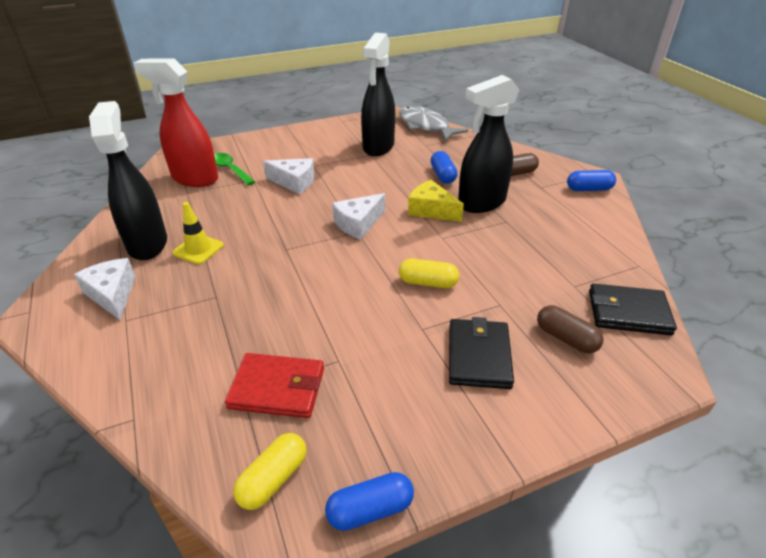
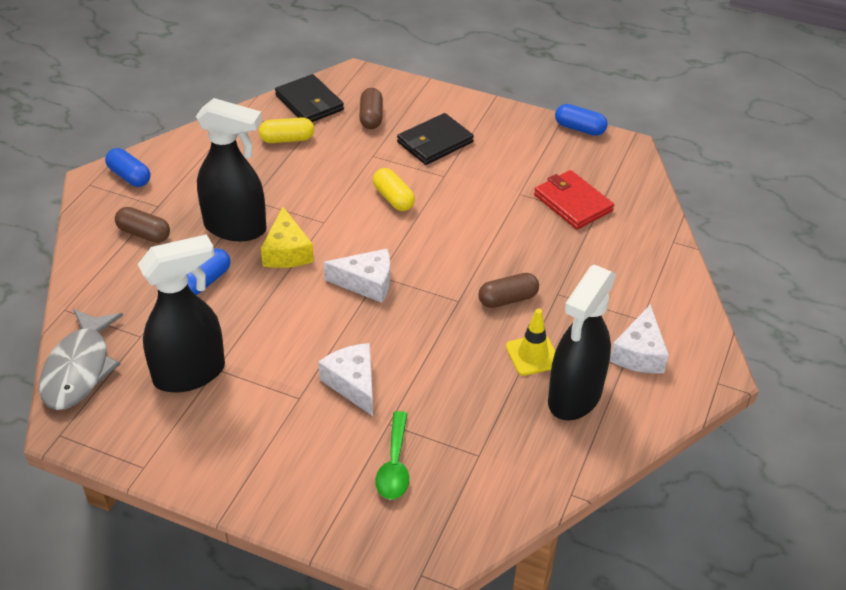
camera: 135 degrees left, 5 degrees up
(194, 178) = (449, 478): red spray bottle -> none
(251, 270) = (507, 299): none -> brown capsule
(273, 479) = (615, 166): yellow capsule -> yellow capsule (287, 139)

